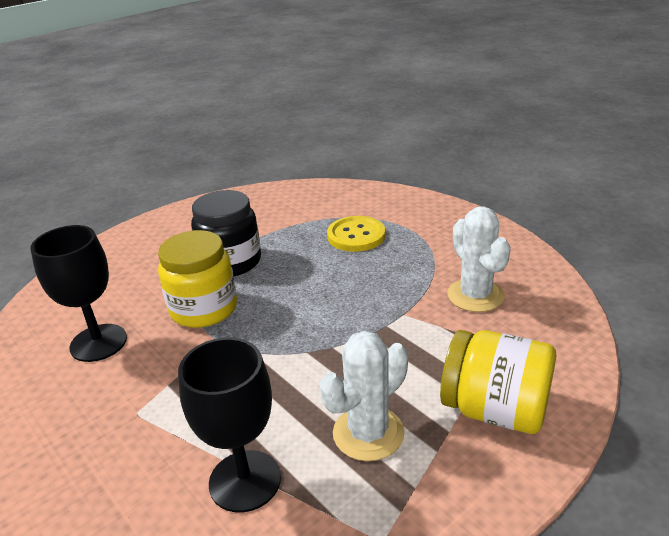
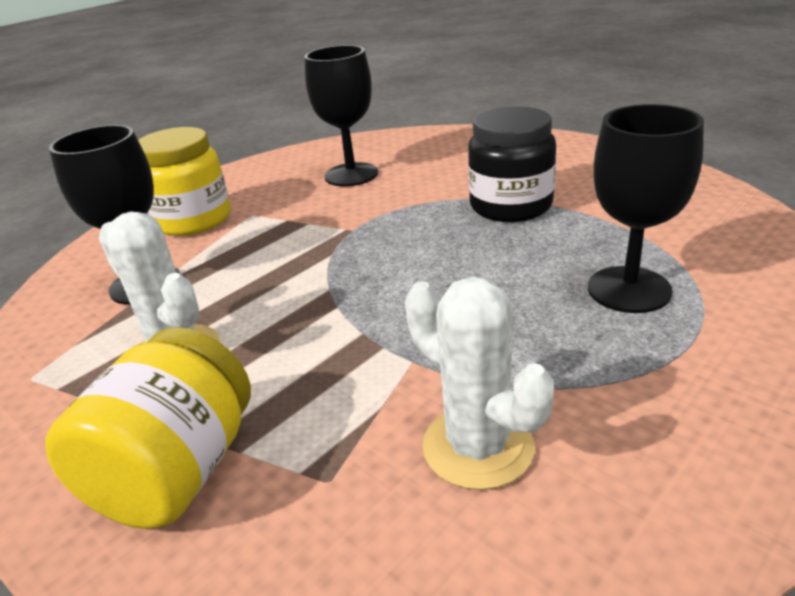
camera: 85 degrees right, 0 degrees up
(204, 309) = (409, 210): yellow jar -> yellow jar (193, 220)
(356, 236) = (629, 289): yellow button -> black goblet
(475, 295) = (477, 446): white cactus -> white cactus turned 75 degrees clockwise

